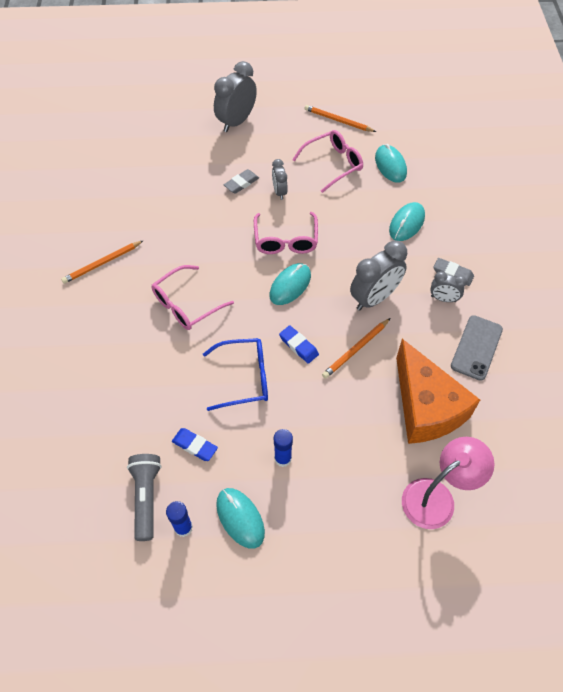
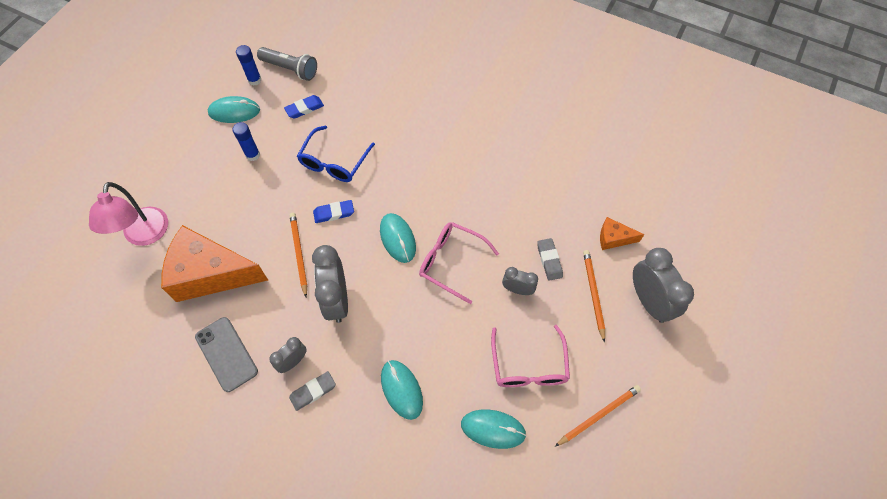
camera: 120 degrees right, 5 degrees up
(102, 263) = (512, 113): orange pencil -> orange pencil (593, 294)
(186, 305) = (430, 153): pink glasses -> none
(196, 155) = (613, 238): none -> orange cheese

